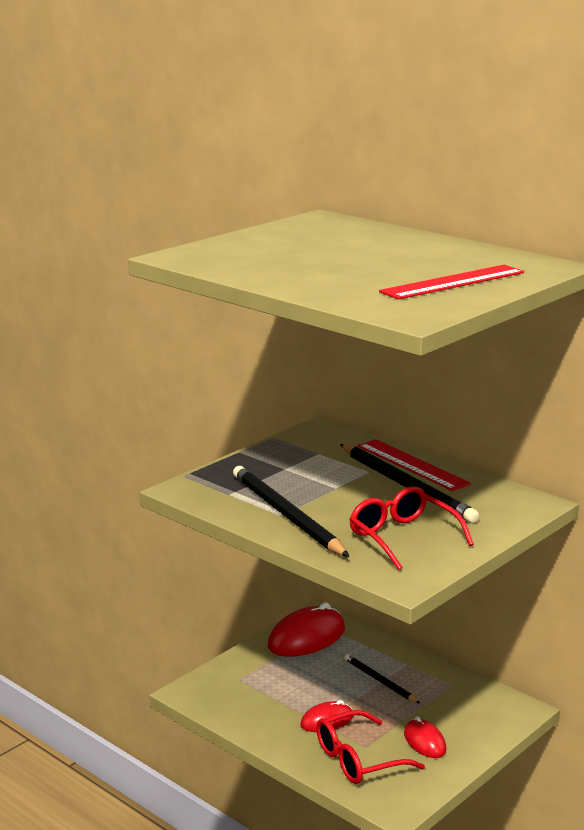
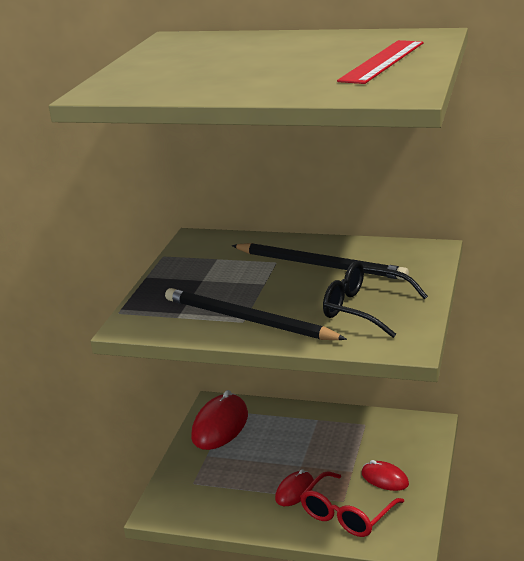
camera: 25 degrees left, 5 degrees up
(379, 681) = (308, 441): black pencil -> none
(403, 538) = (365, 309): red glasses -> black glasses
(412, 465) = (304, 246): red ruler -> none

